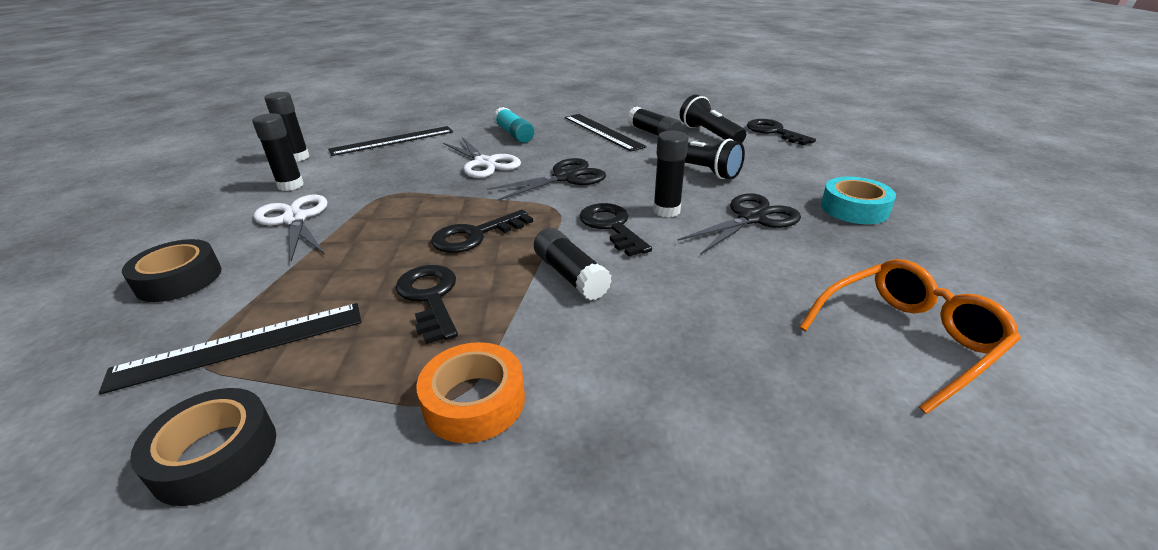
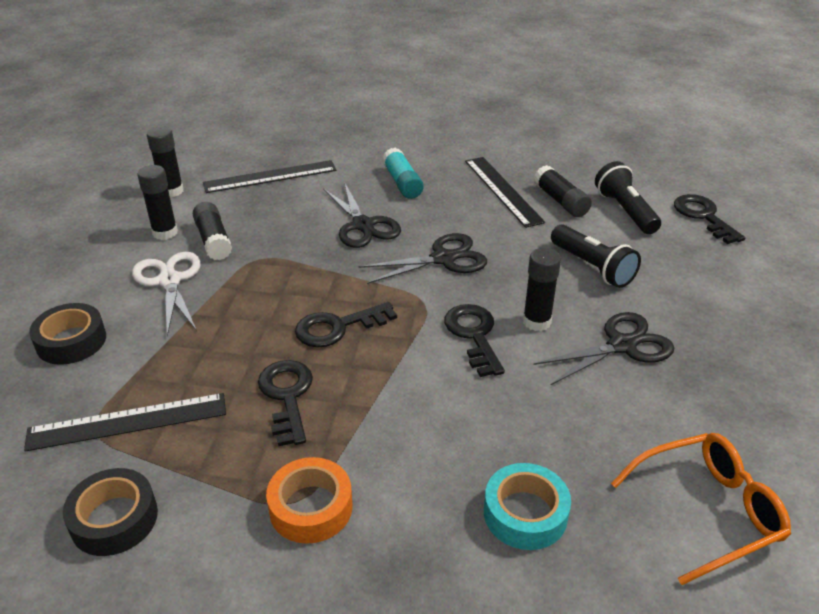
camera: 10 degrees right, 5 degrees up
(485, 163) = (363, 225): white scissors -> black scissors
(570, 275) = (418, 390): black glue stick -> black glue stick (213, 240)
(854, 209) = (739, 348): turquoise tape -> turquoise tape (525, 513)

